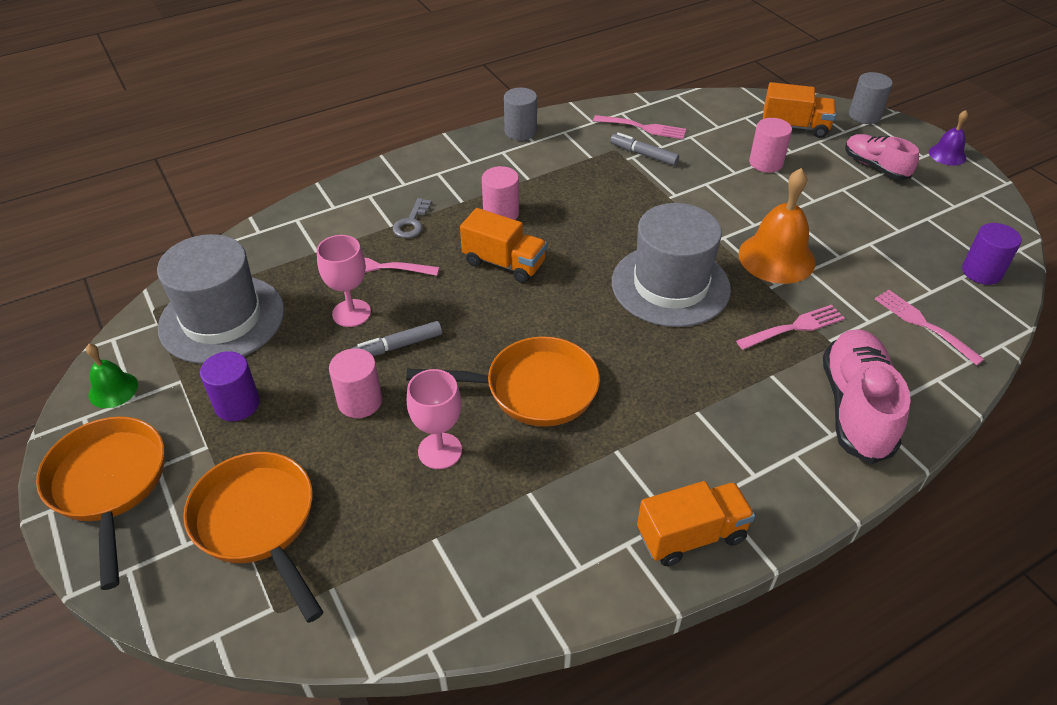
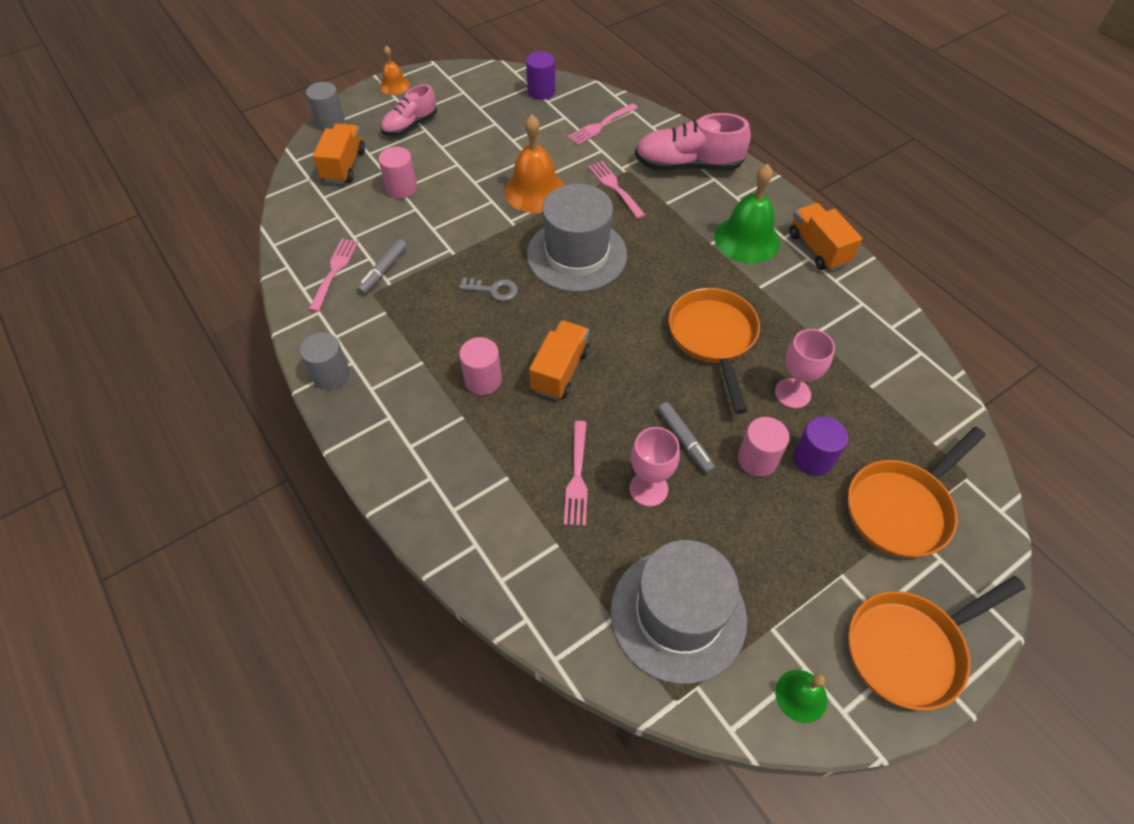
camera: 95 degrees left, 10 degrees up
(237, 404) = (787, 562): purple cylinder -> purple cylinder (813, 459)
(411, 223) = (502, 458): grey key -> grey key (493, 290)
(706, 451) = (747, 239): none -> green bell
(947, 155) = (394, 85): purple bell -> orange bell

